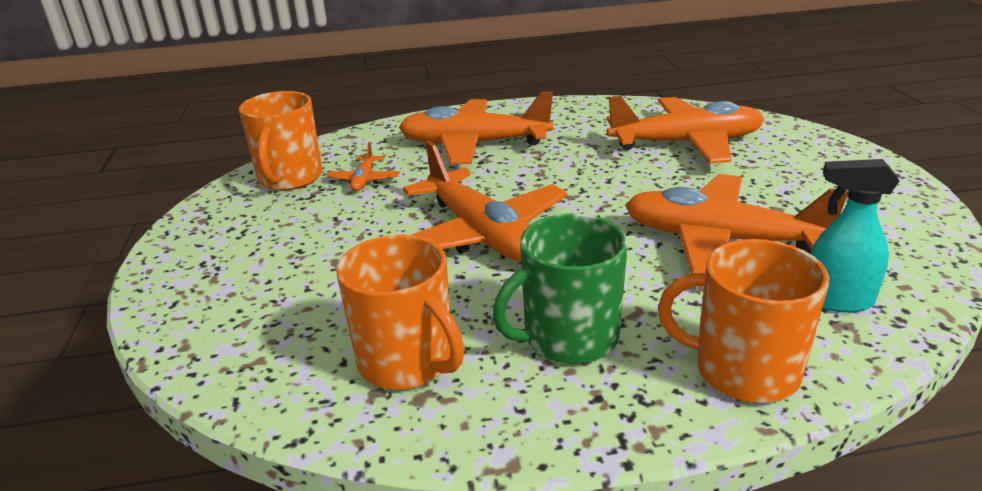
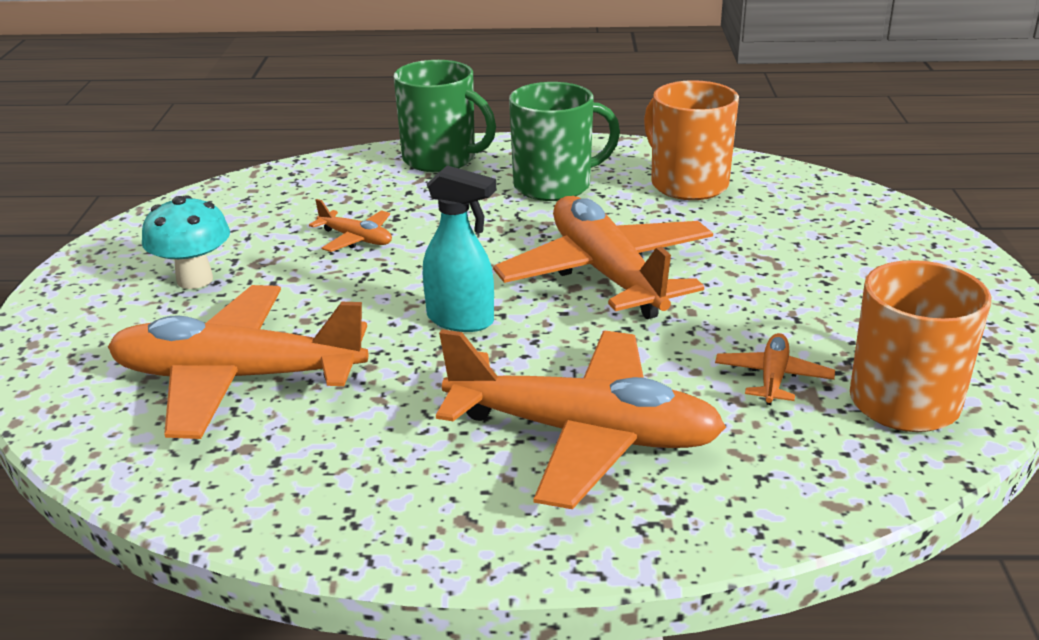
camera: 170 degrees left, 0 degrees up
(720, 240) = (356, 239): orange plane -> orange plane, size x0.44
(743, 370) = (441, 159): orange mug -> green mug
(804, 190) = (195, 280): none -> turquoise mushroom
(836, 300) = (321, 186): turquoise spray bottle -> turquoise spray bottle (461, 320)

